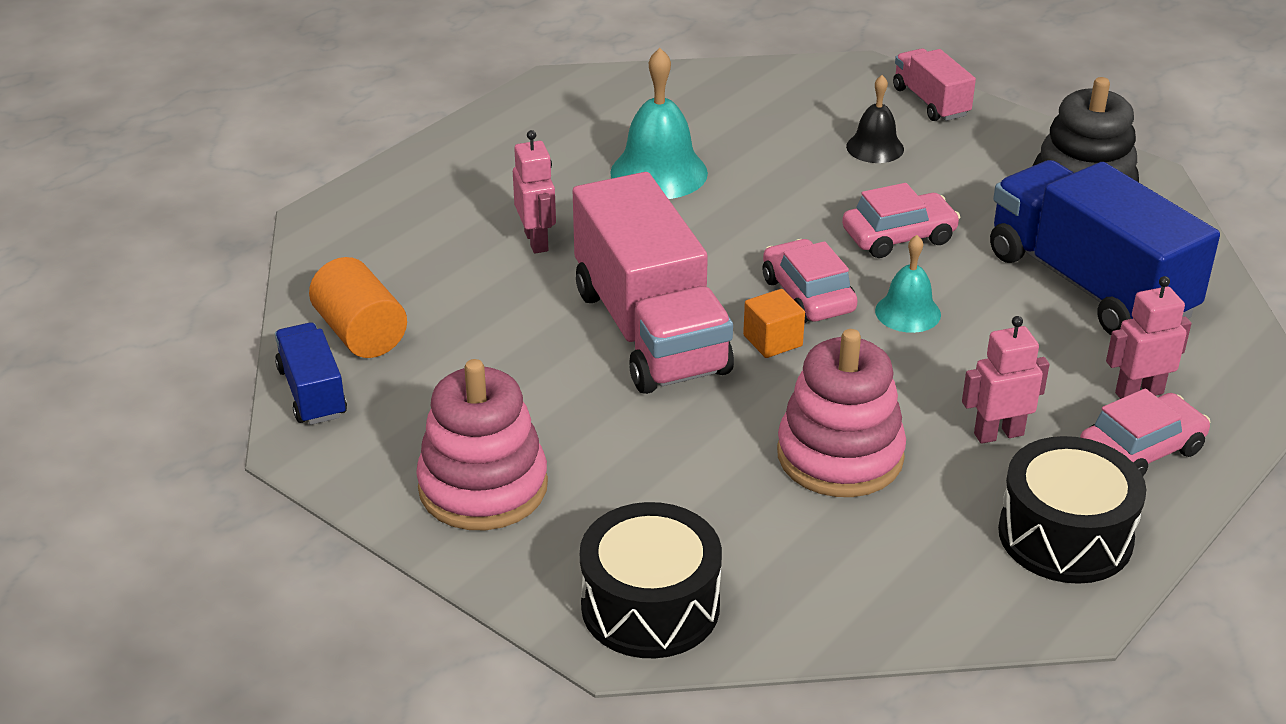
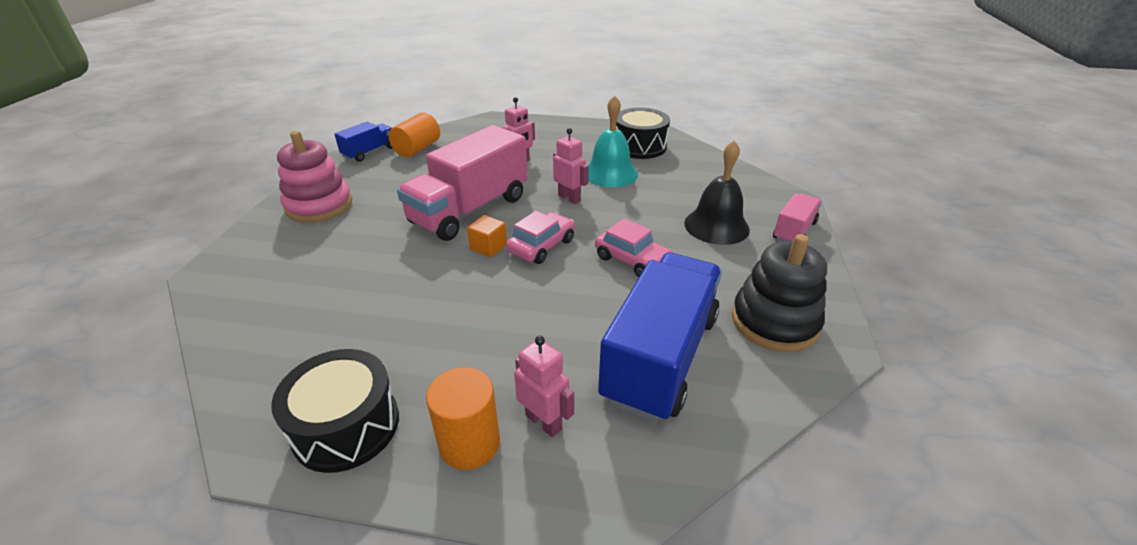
camera: 60 degrees right, 0 degrees up
(650, 606) = (236, 276): black drum -> black drum (639, 146)
(840, 456) = (392, 300): pink stacking toy -> none
(875, 147) = (716, 226): black bell -> black bell, size x1.66
(908, 312) = (555, 285): turquoise bell -> none
(998, 434) = (449, 360): pink robot -> pink robot (569, 198)
(1141, 450) = (469, 443): pink car -> orange cylinder

